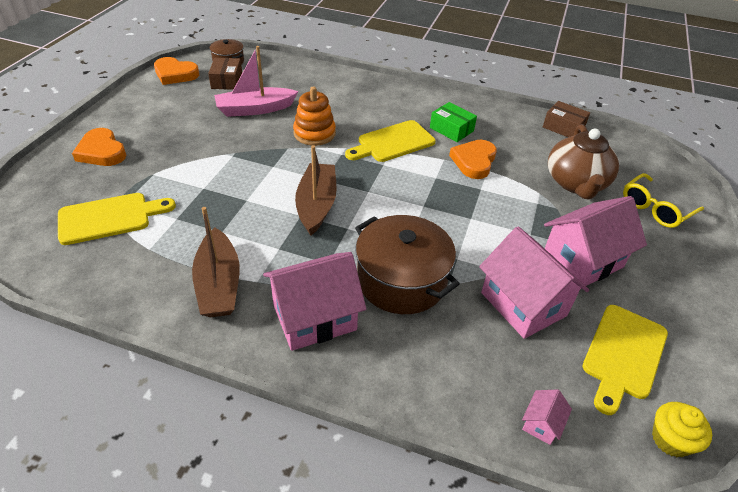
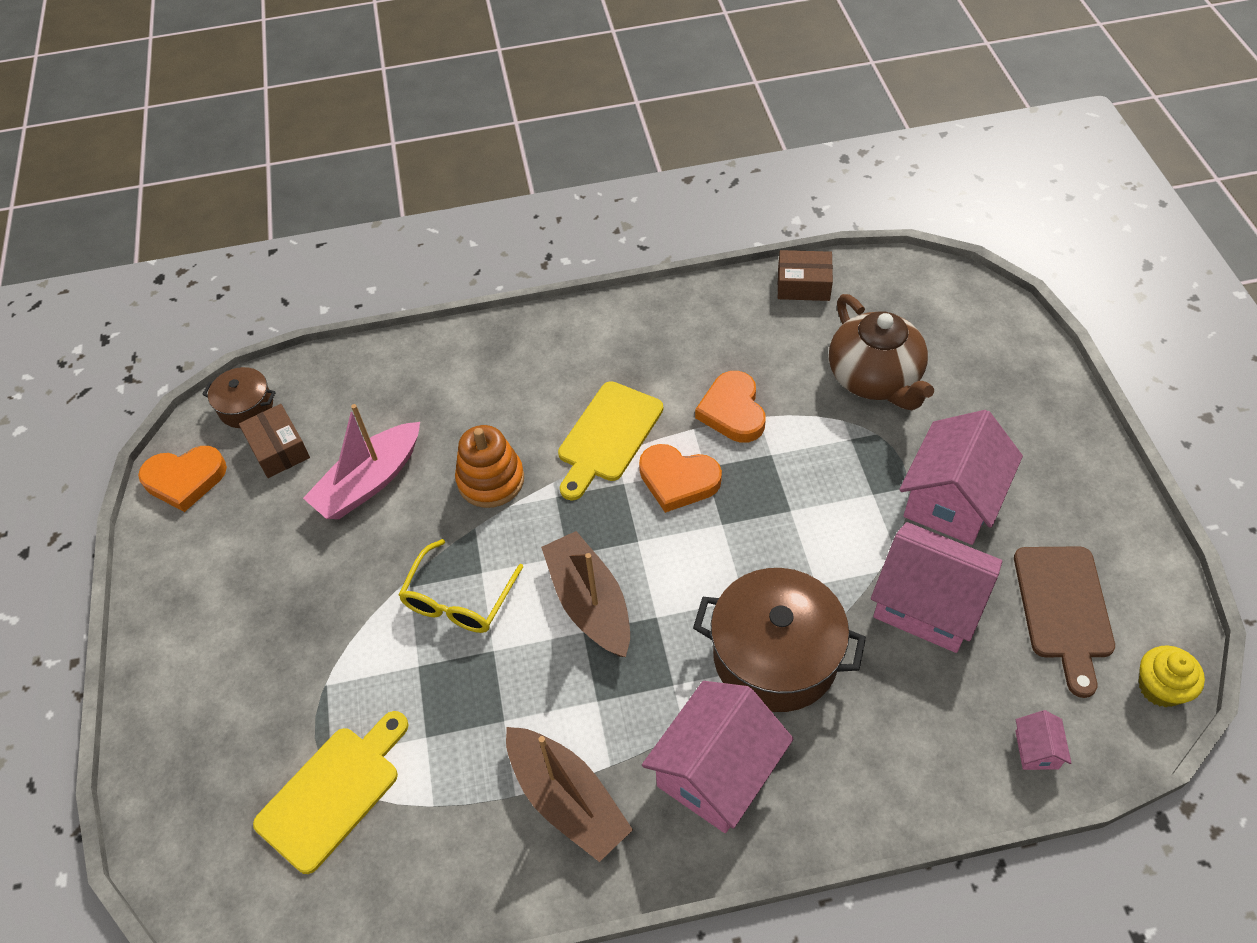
camera: 25 degrees left, 10 degrees up
(102, 152) = (212, 691): orange heart -> orange heart (678, 480)
(451, 129) = (667, 368): green box -> none
(623, 354) = (1064, 609): yellow cutting board -> brown cutting board
(656, 208) = (984, 367): yellow glasses -> yellow glasses (459, 598)

